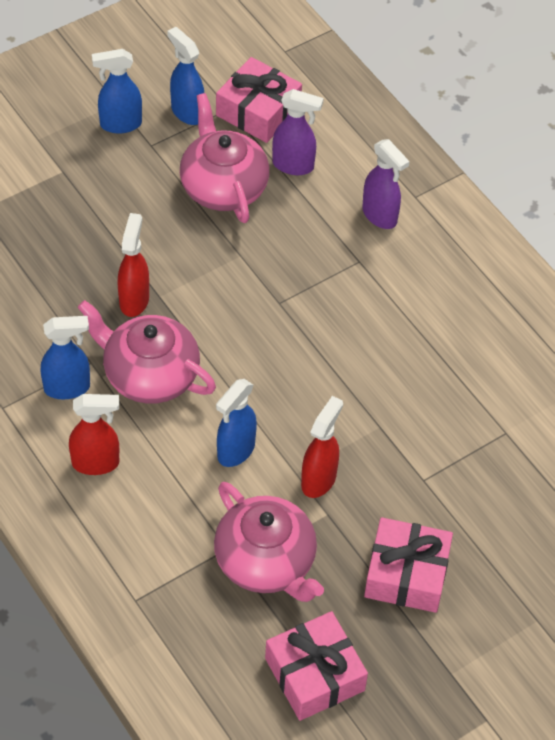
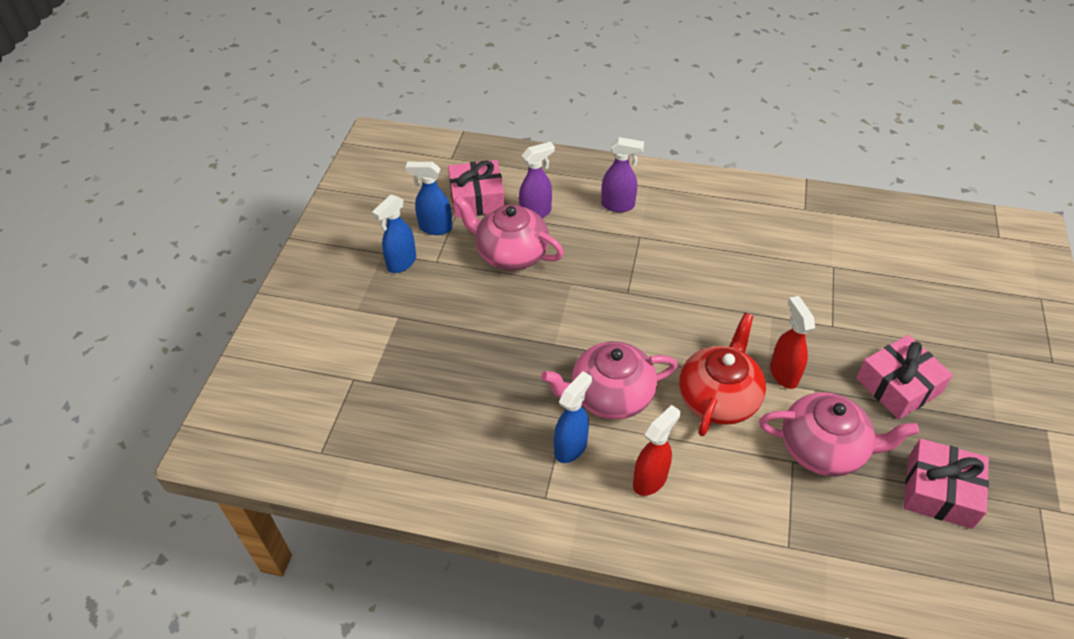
camera: 40 degrees left, 5 degrees down
(134, 300) = (542, 358): red spray bottle -> none
(235, 451) = (718, 398): blue spray bottle -> red teapot

